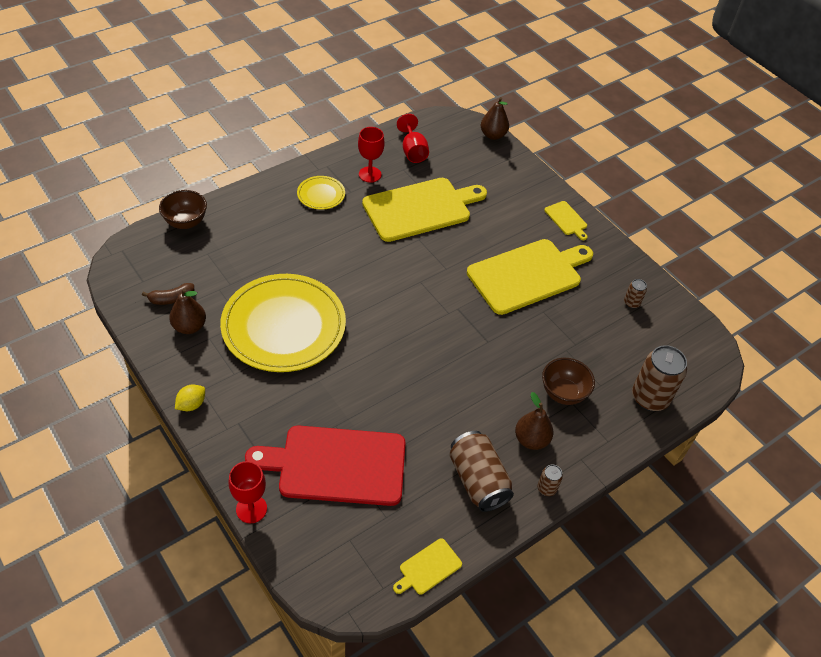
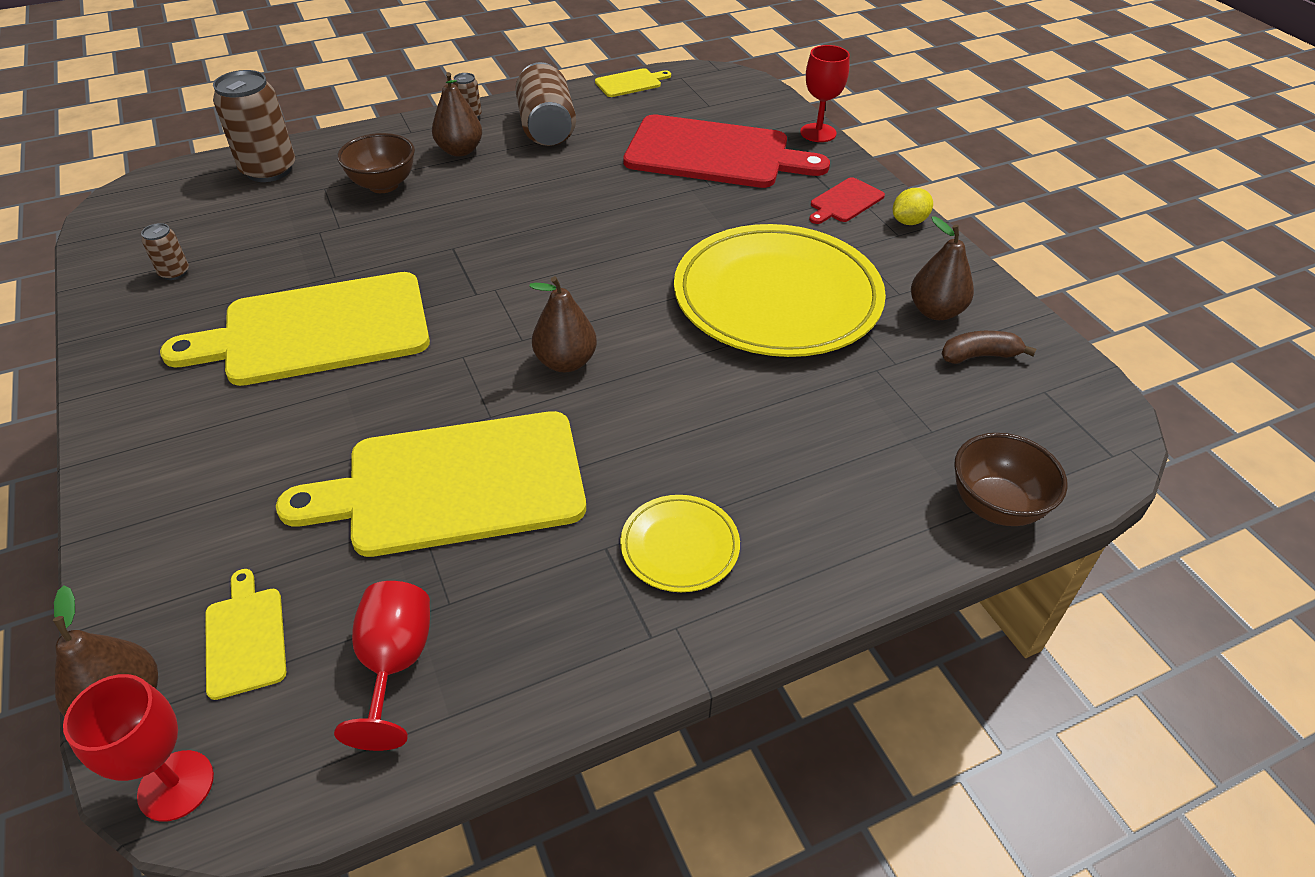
camera: 165 degrees left, 5 degrees down
(235, 420) = (845, 202): none -> red cutting board
(370, 174) = (542, 595): red goblet -> red goblet (176, 785)
(393, 271) = (566, 362): none -> brown pear
(566, 219) = (148, 426): yellow cutting board -> yellow cutting board (245, 637)

